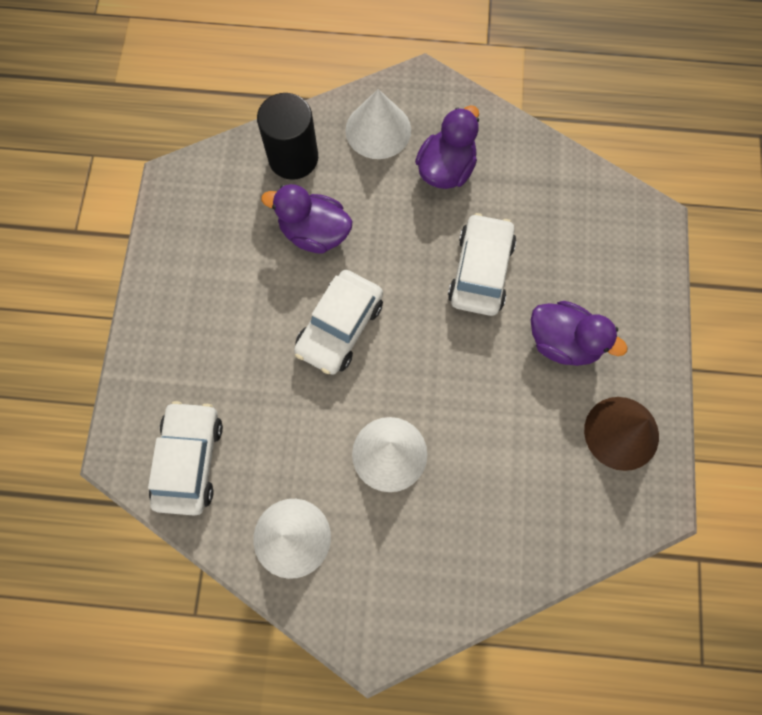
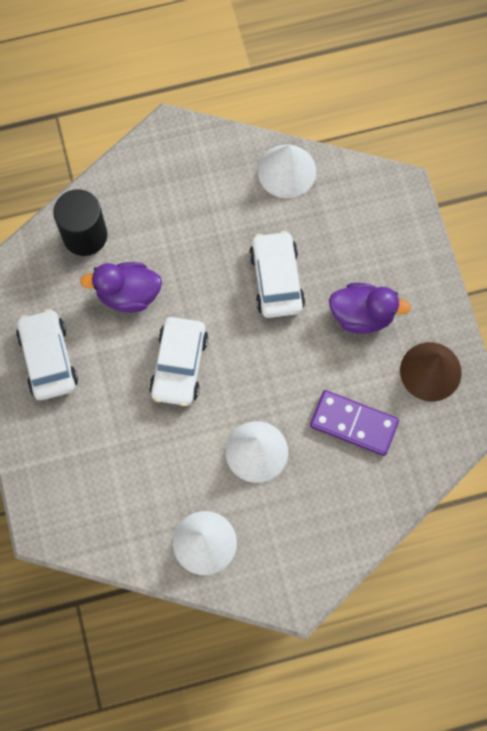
camera: 20 degrees left, 0 degrees up
(189, 460) = (100, 513): white car -> white car (48, 359)
(378, 130) = (147, 186): white cone -> white cone (286, 171)
(446, 169) = (217, 202): purple duck -> none
(512, 461) = (354, 423): none -> purple domino

